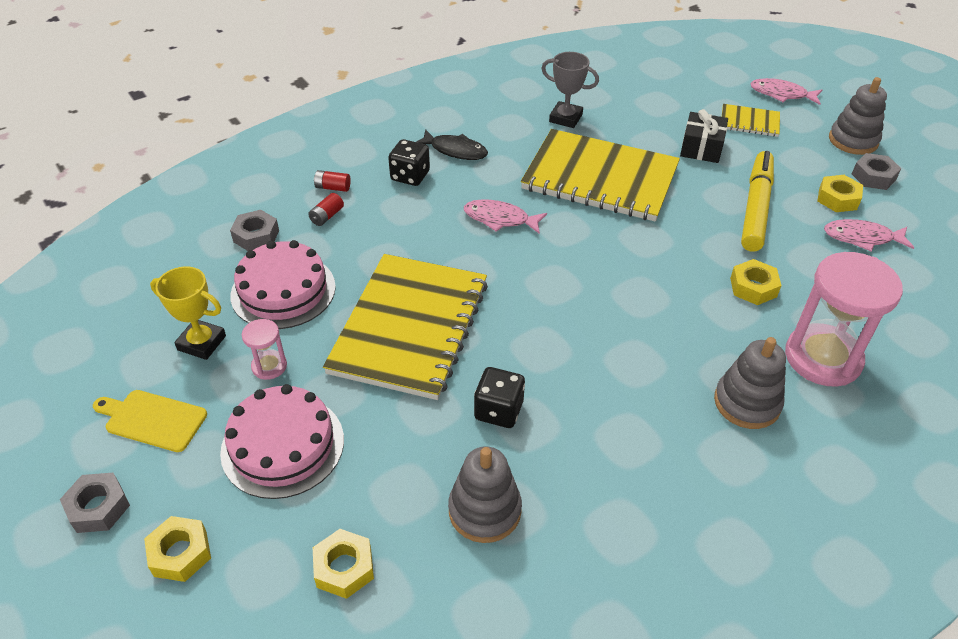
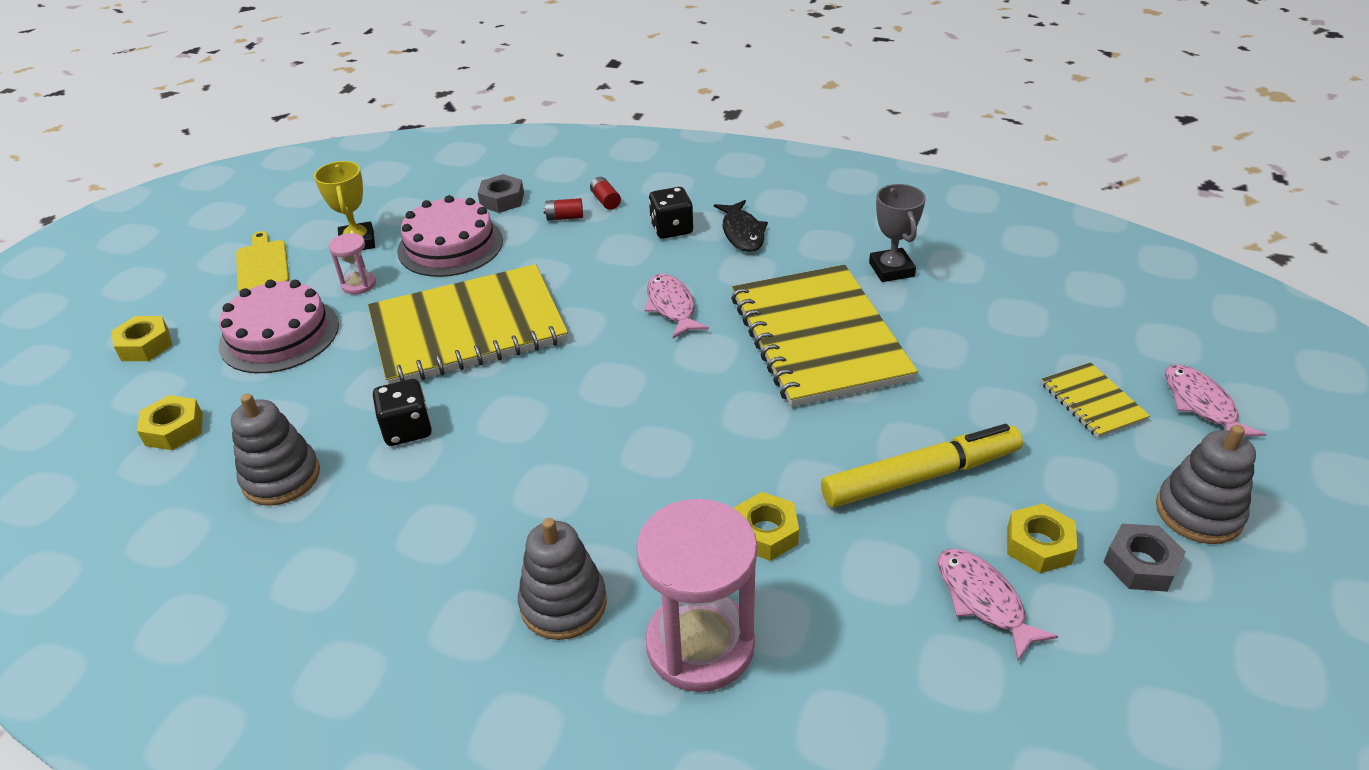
camera: 55 degrees right, 5 degrees down
(98, 507) = (166, 289): grey nut -> none
(701, 148) = (979, 385): black gift -> none

